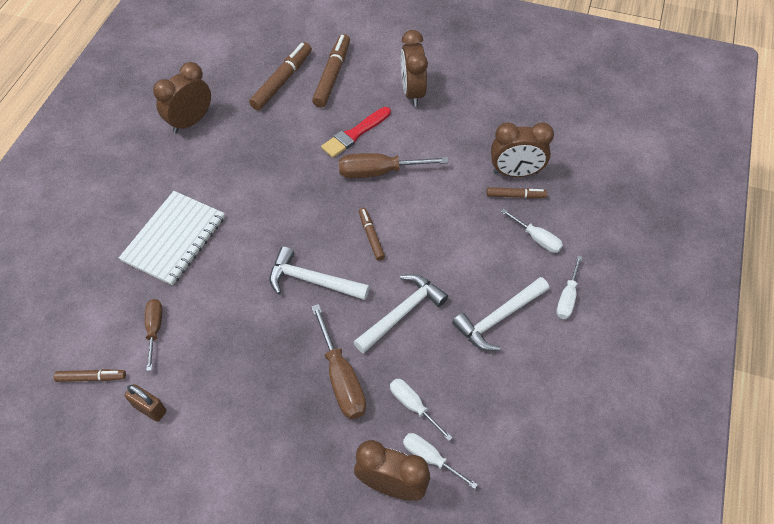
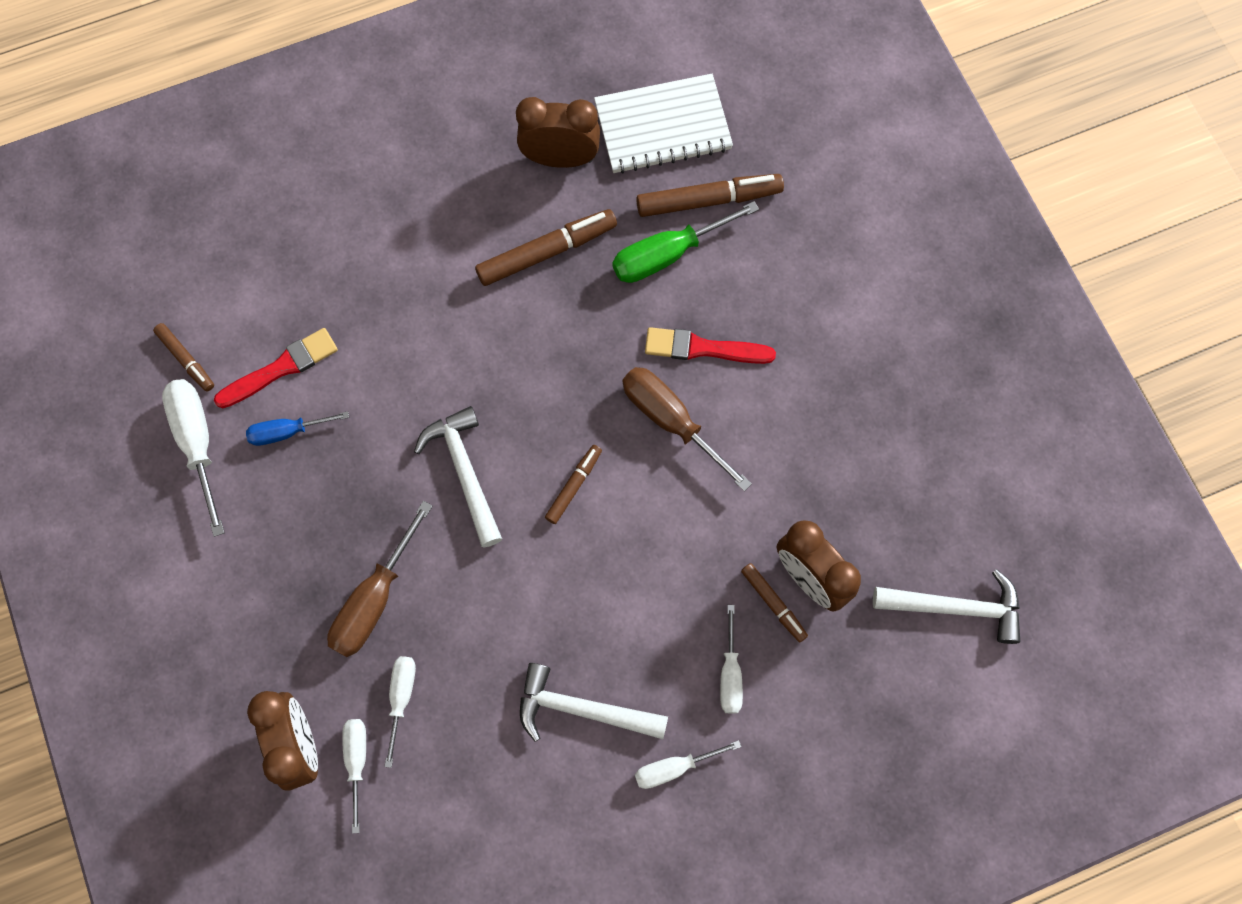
camera: 50 degrees right, 15 degrees up
(150, 408) = (198, 443): brown padlock -> white screwdriver
(154, 329) = (281, 368): brown screwdriver -> red brush
(174, 239) = (397, 287): white notebook -> white notebook (662, 126)
(196, 353) = (287, 432): none -> blue screwdriver
(291, 114) = (668, 254): none -> green screwdriver
(332, 75) = (770, 247): brown marker -> brown marker (547, 252)
(402, 312) = (503, 599): white hammer -> white hammer (956, 607)
(412, 92) = (828, 360): brown clock -> none

